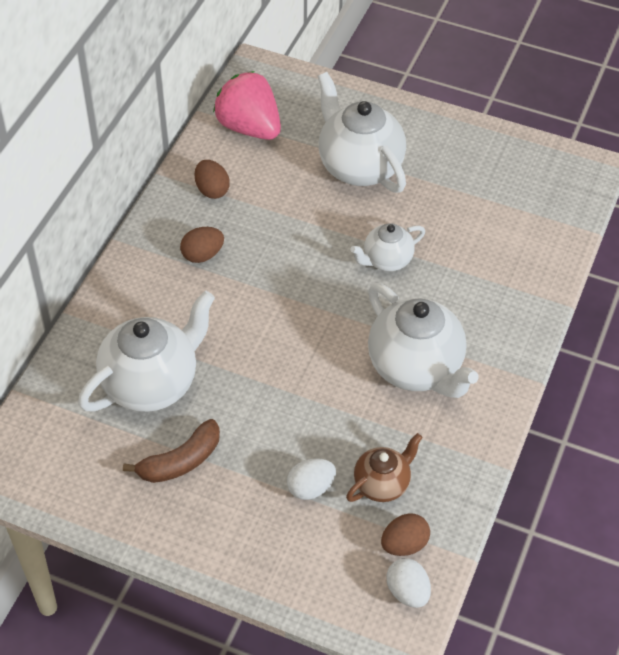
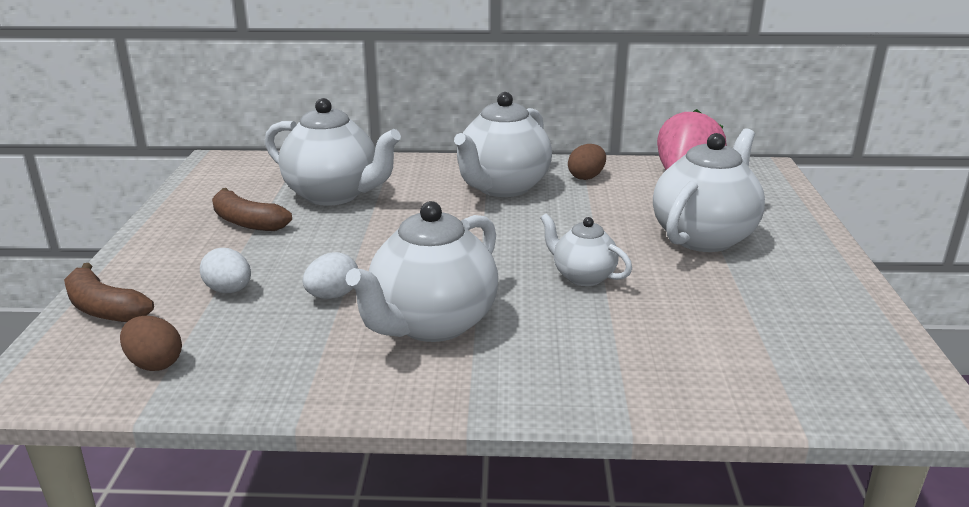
camera: 70 degrees right, 25 degrees down
(202, 255) = (502, 187): brown egg -> white teapot
(304, 579) = (104, 308): none -> brown banana
(382, 484) = (244, 332): brown teapot -> none
(407, 592) = (81, 379): white egg -> white egg (332, 296)

